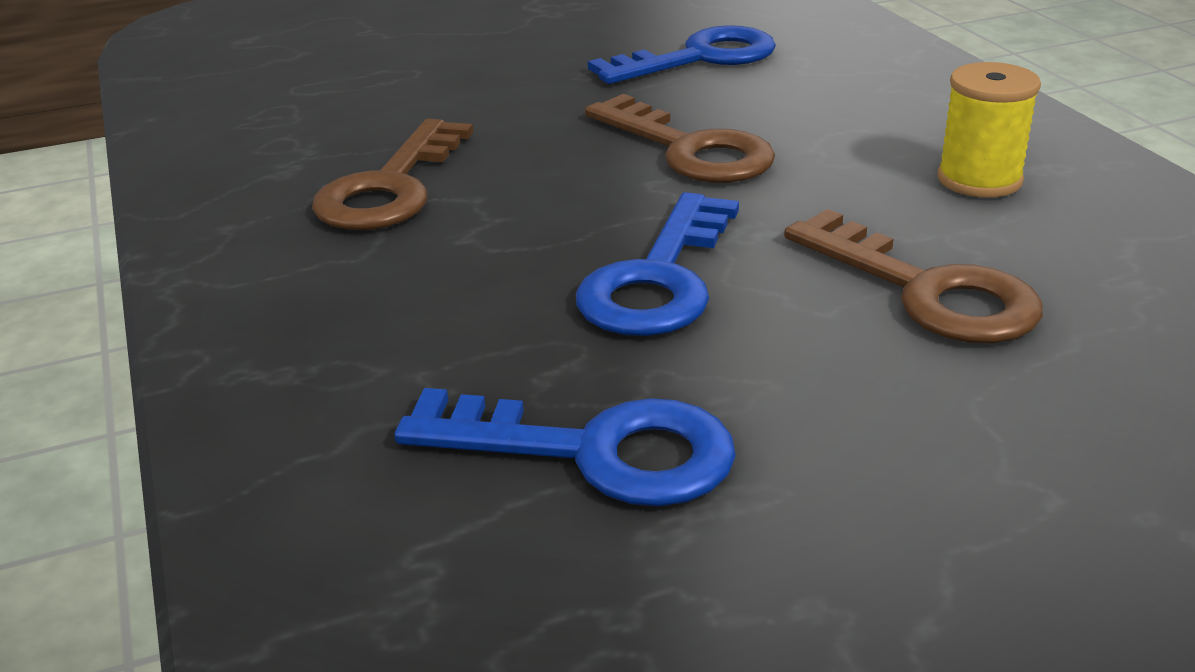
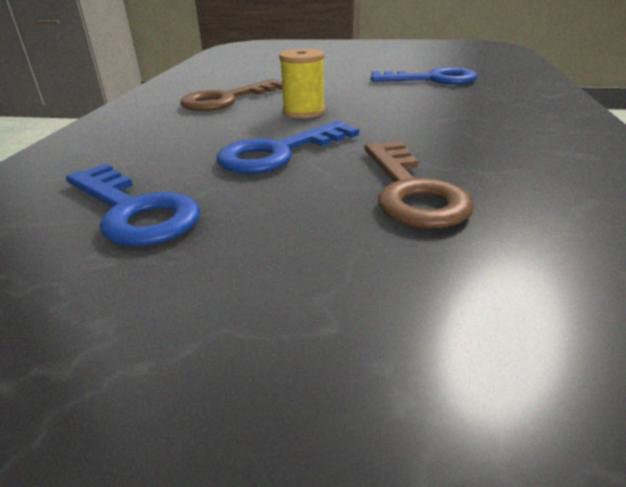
camera: 30 degrees right, 0 degrees up
(689, 150) = (374, 109): brown key -> none
(979, 179) = (520, 150): yellow spool -> yellow spool (303, 112)

